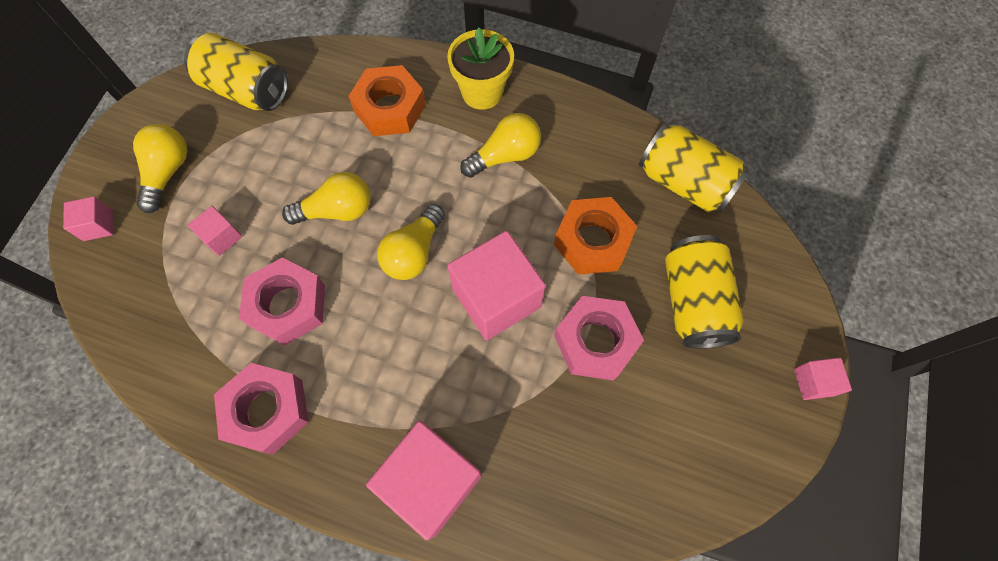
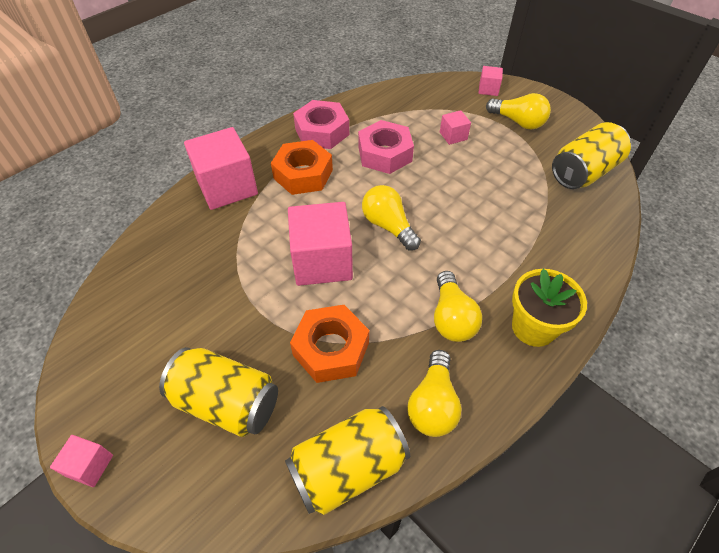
camera: 115 degrees right, 15 degrees down
(337, 210) = (447, 194): yellow light bulb -> yellow light bulb (433, 403)
(390, 108) = (536, 252): orange nut -> orange nut (303, 174)
(595, 341) = (246, 310): pink nut -> none

